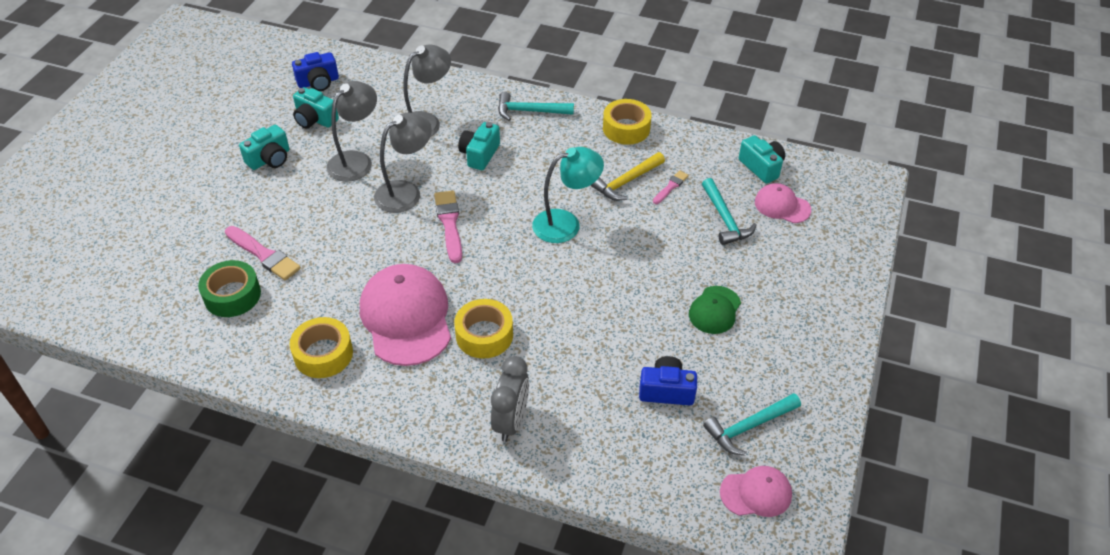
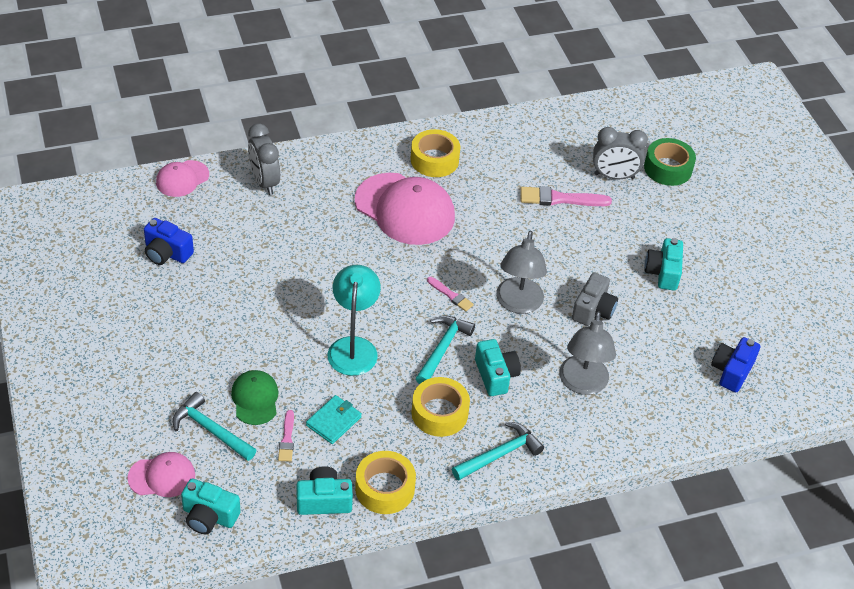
camera: 140 degrees right, 0 degrees up
(192, 250) = (614, 176): none -> grey clock
(232, 295) = (543, 163): green tape -> green tape (668, 168)
(315, 119) = (680, 330): turquoise camera -> turquoise camera (324, 501)
(356, 160) = (593, 310): grey lamp -> grey camera
(449, 224) = (451, 295): pink brush -> pink brush, size x0.58
(484, 335) = (335, 225): yellow tape -> yellow tape (439, 413)
(566, 223) = (353, 347): turquoise lamp -> turquoise lamp turned 150 degrees clockwise
(626, 182) = (333, 421): yellow hammer -> turquoise wallet
(666, 390) = (167, 253): blue camera -> blue camera turned 60 degrees clockwise
(715, 310) = (167, 334): green cap -> green cap (255, 399)
(749, 427) = (88, 257): turquoise hammer -> turquoise hammer (442, 349)
(756, 493) = (61, 218): pink cap -> pink cap (182, 179)

